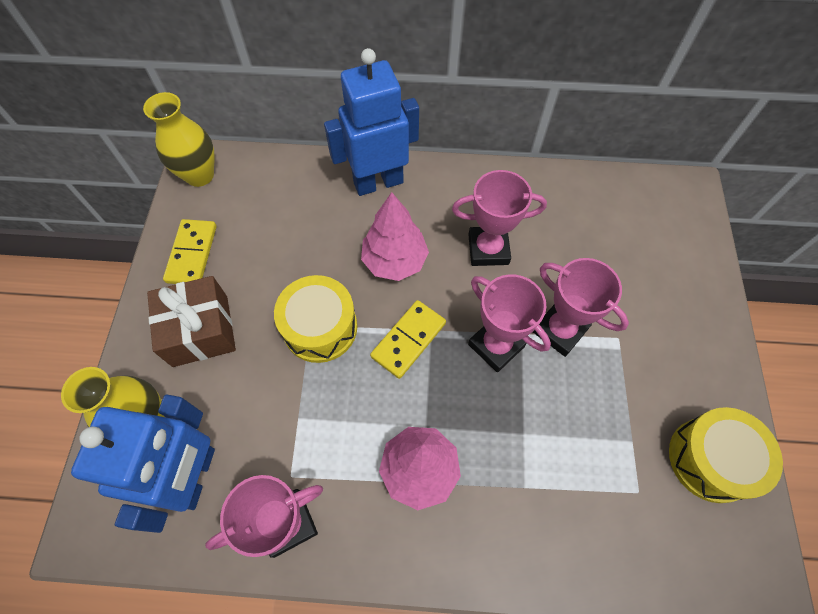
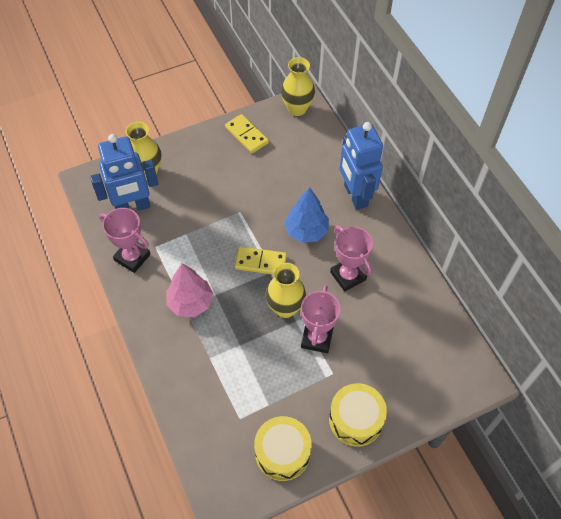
camera: 60 degrees right, 5 degrees down
(192, 254) = (246, 135): yellow domino -> yellow domino turned 75 degrees clockwise
(200, 330) = (206, 165): brown gift -> none
(320, 327) = (241, 216): yellow drum -> yellow drum (355, 419)
(378, 182) = (355, 196): blue robot -> blue robot turned 150 degrees counterclockwise
(395, 261) = (306, 231): pink tree -> blue tree
(496, 345) = (285, 308): pink trophy -> yellow vase

